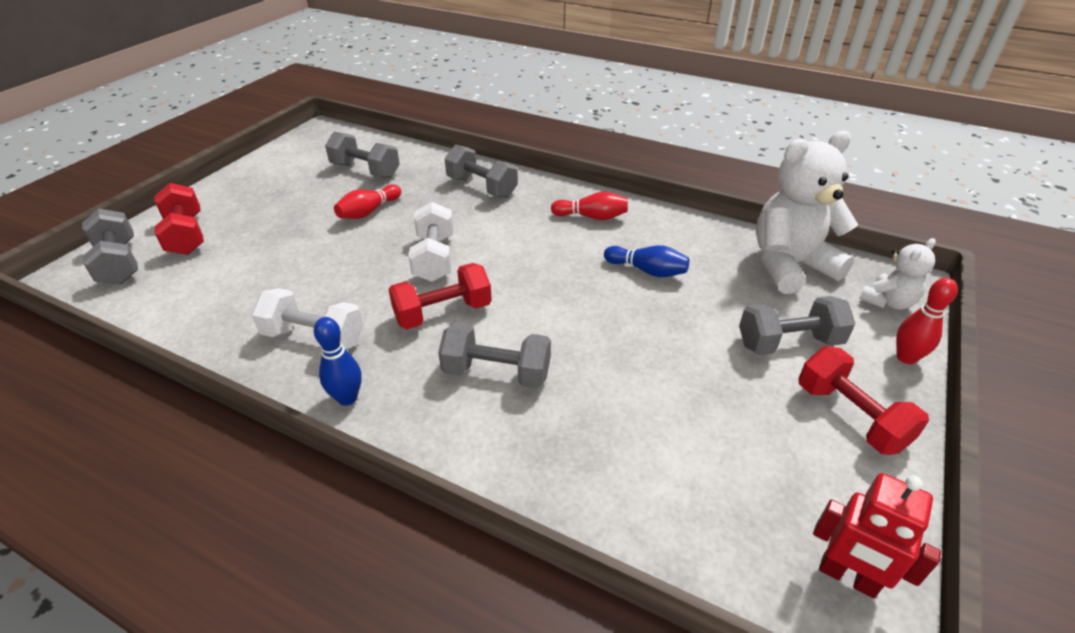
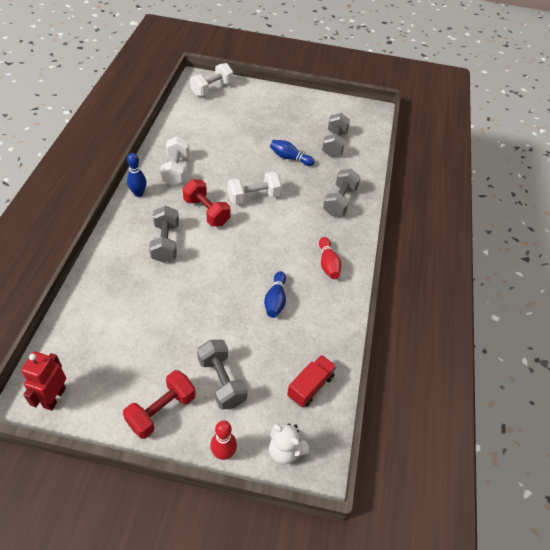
camera: 70 degrees right, 10 degrees up
(119, 263) = (212, 89): grey dumbbell -> white dumbbell
(186, 235) = (241, 100): red dumbbell -> none
(368, 212) = (289, 158): red bowling pin -> blue bowling pin
(789, 266) = (310, 386): white teddy bear -> red truck

